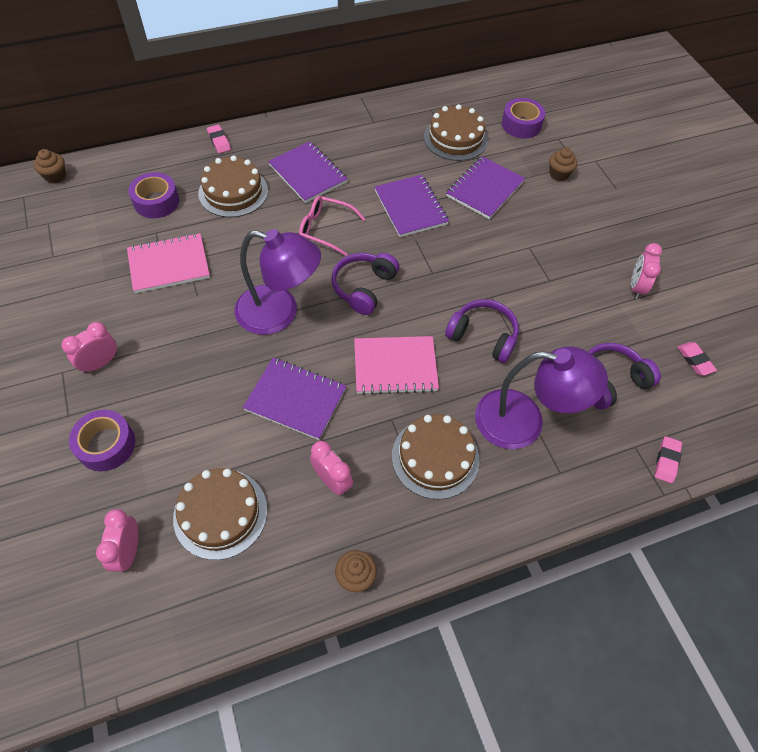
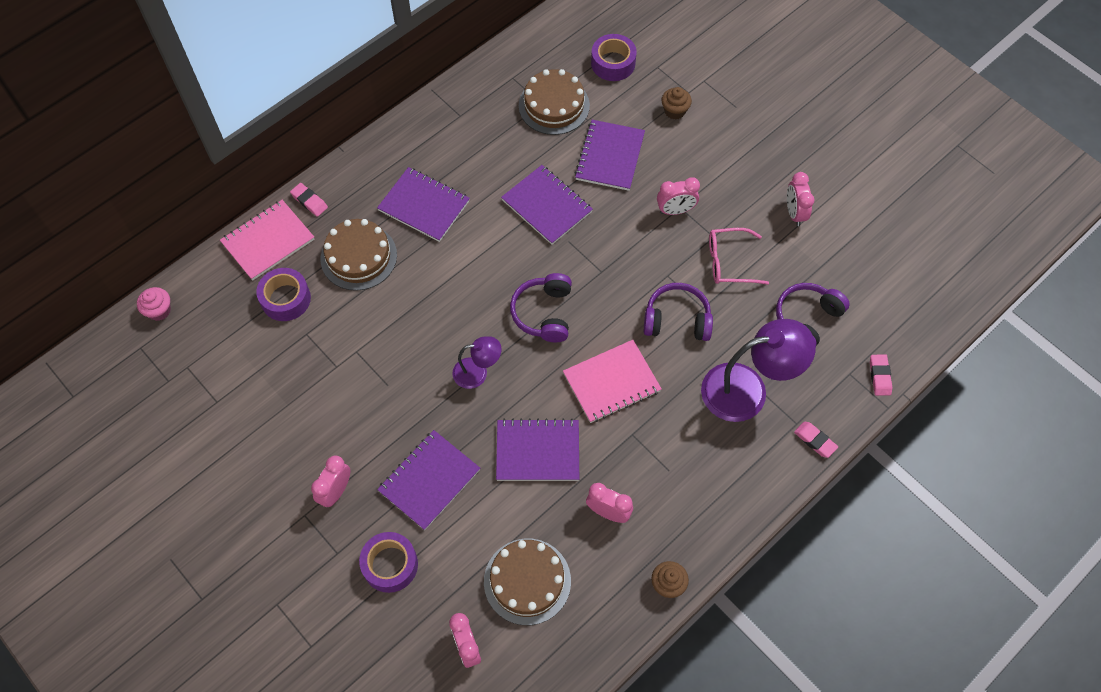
camera: 20 degrees left, 5 degrees up
(55, 176) = (159, 310): brown cupcake -> pink cupcake
(169, 265) = (341, 364): pink notebook -> pink notebook (268, 241)
(185, 386) = (429, 480): none -> purple notebook
(279, 313) = (477, 372): purple lamp -> purple lamp, size x0.54
(325, 229) = (475, 264): pink glasses -> pink glasses (729, 262)
(435, 457) = (686, 454): brown cake -> none
(524, 248) = (675, 210): none -> pink clock
(694, 360) = (871, 269): pink eraser -> pink eraser (815, 441)

